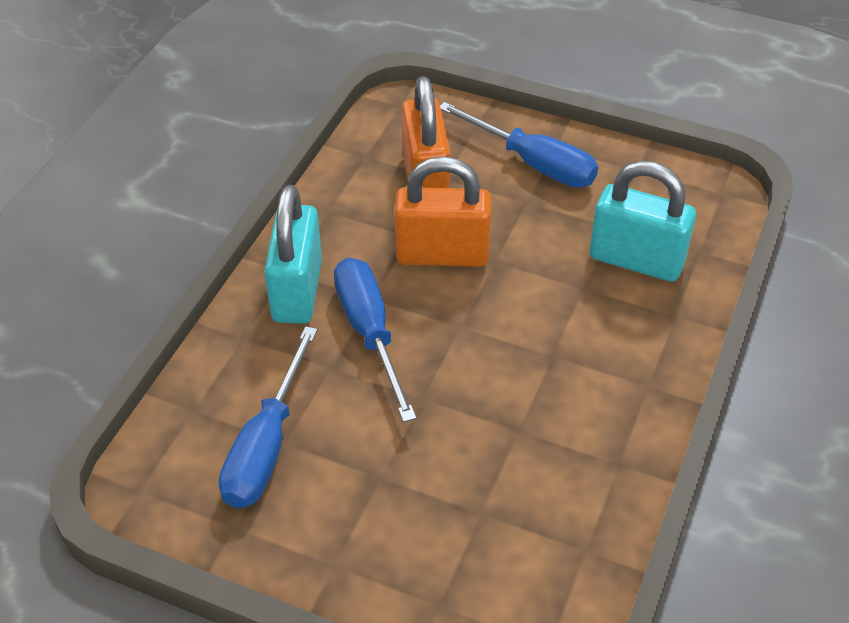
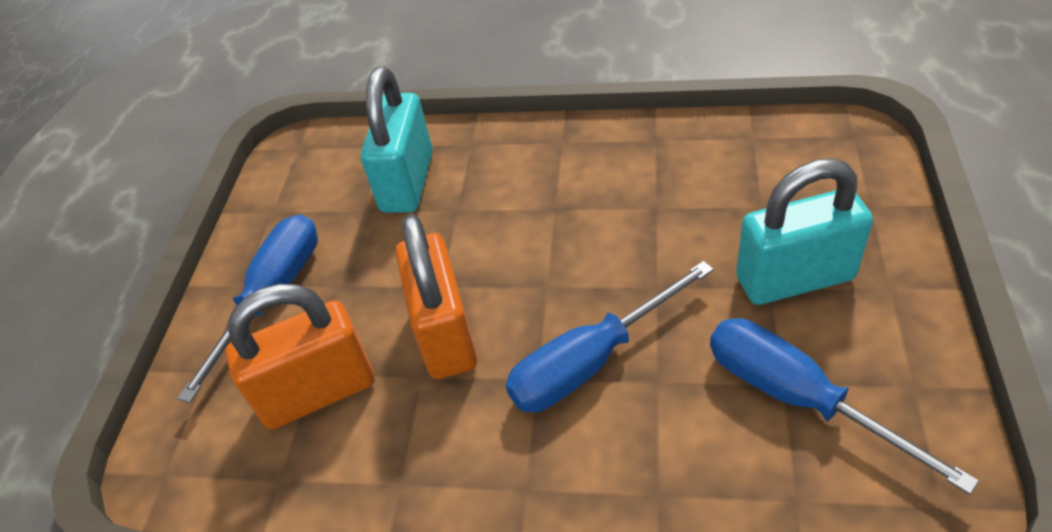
camera: 100 degrees left, 0 degrees up
(266, 446) = (798, 398): blue screwdriver -> blue screwdriver turned 135 degrees counterclockwise
(297, 290) = (556, 463): turquoise padlock -> turquoise padlock (795, 278)

